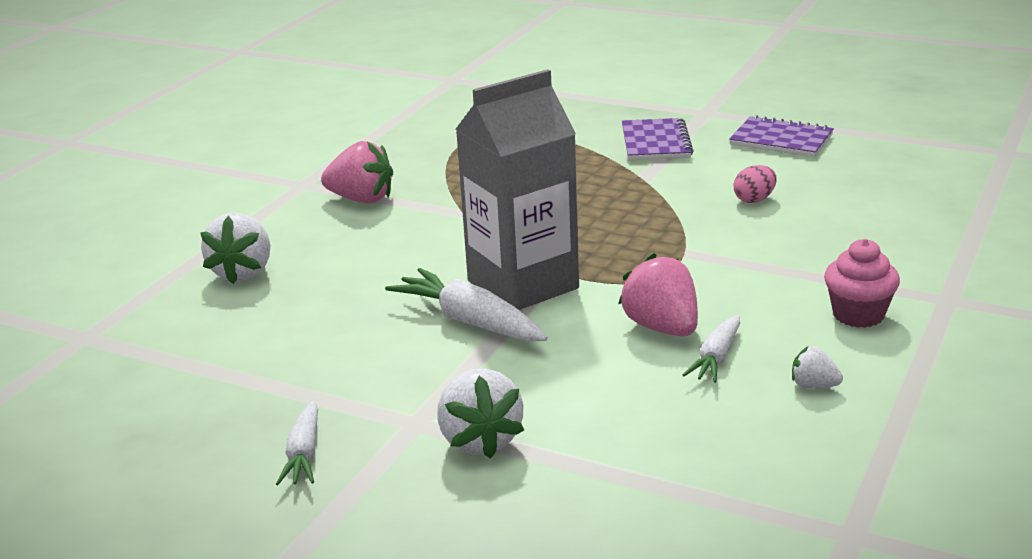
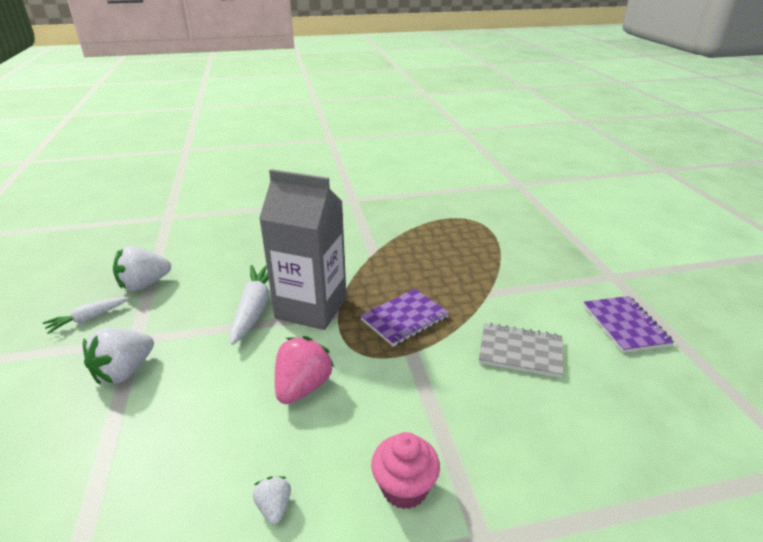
camera: 50 degrees right, 5 degrees up
(243, 272) = (253, 224): white strawberry -> white strawberry (144, 284)
(362, 199) = (355, 220): pink strawberry -> none
(655, 142) = (542, 276): purple notebook -> purple notebook (404, 319)
(716, 358) = (280, 432): white carrot -> none
(754, 200) = (520, 352): pink egg -> grey notebook

